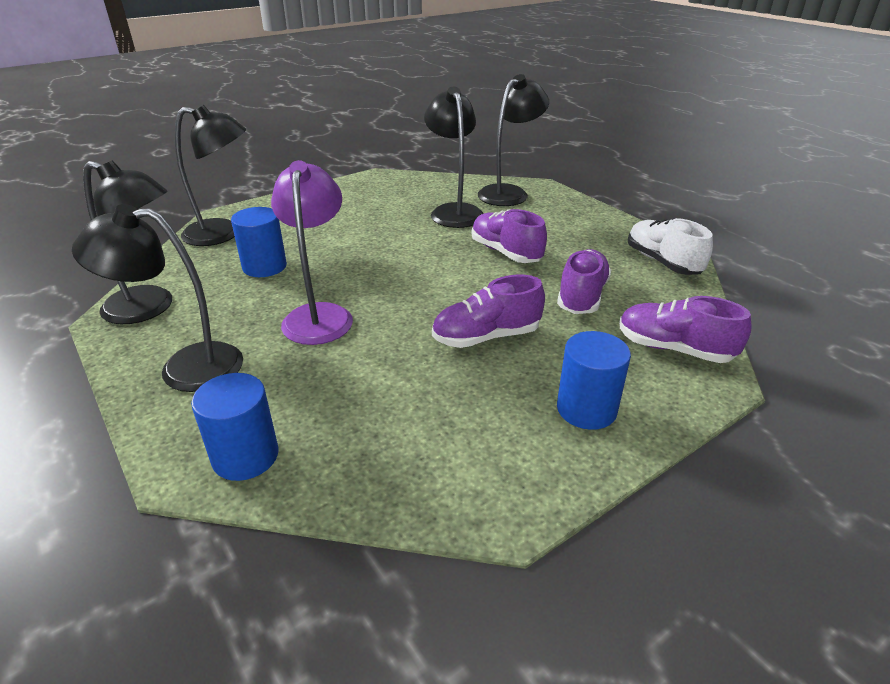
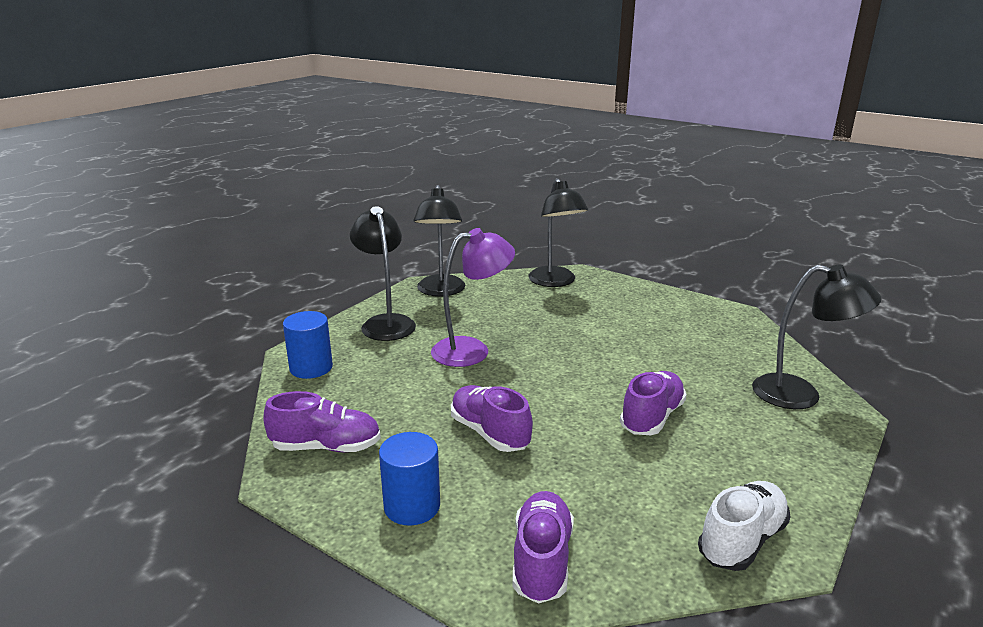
camera: 70 degrees right, 10 degrees down
(264, 266) = (522, 311): blue cylinder -> none
(454, 211) = (710, 370): black lamp -> none
(581, 296) = (602, 481): purple shoe -> purple shoe (326, 447)

